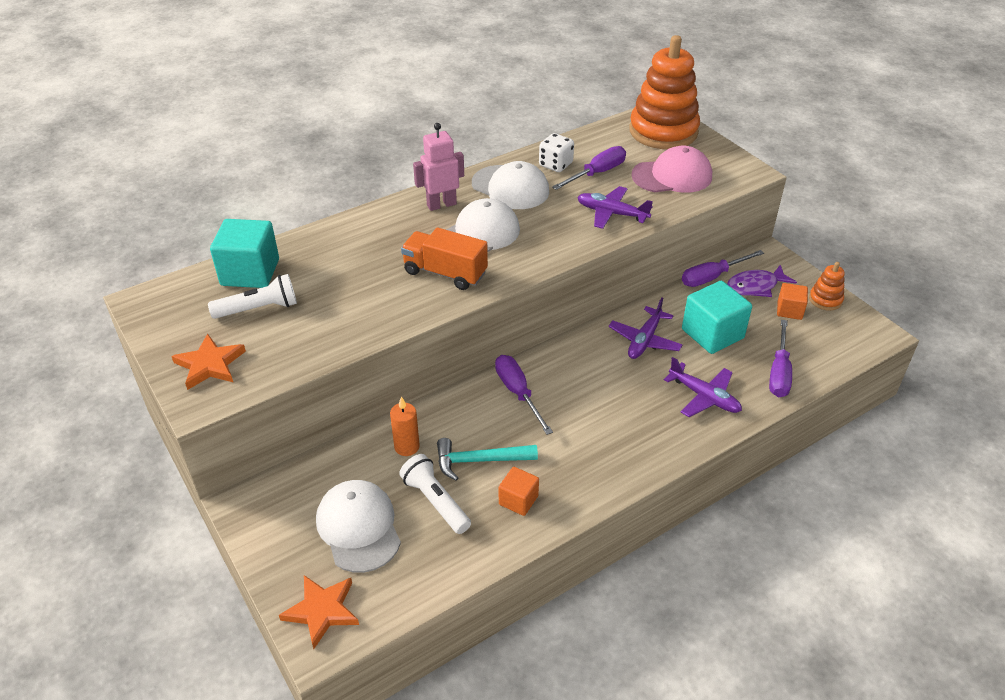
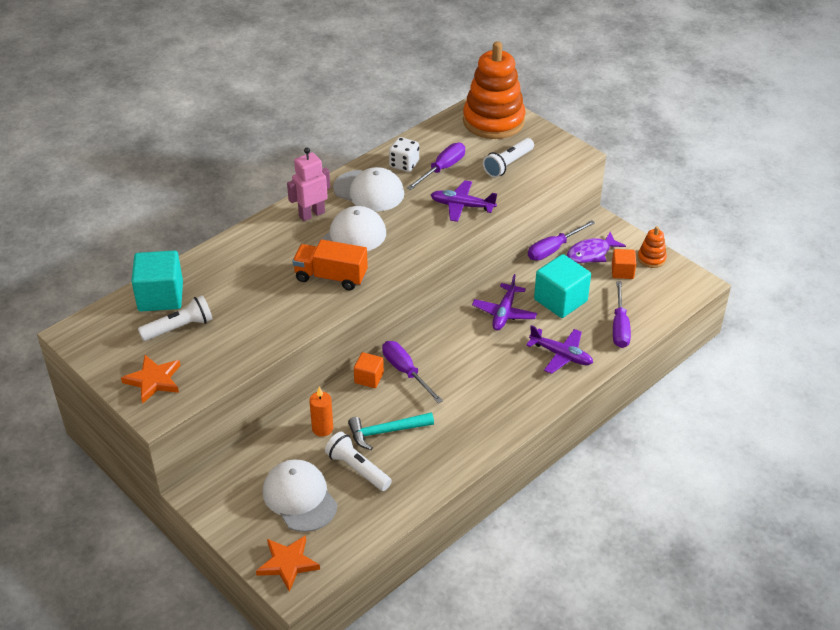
camera: 10 degrees left, 0 degrees up
(518, 500) = (424, 458): orange cube -> orange cube (369, 378)
(672, 176) = (508, 164): pink cap -> white flashlight

